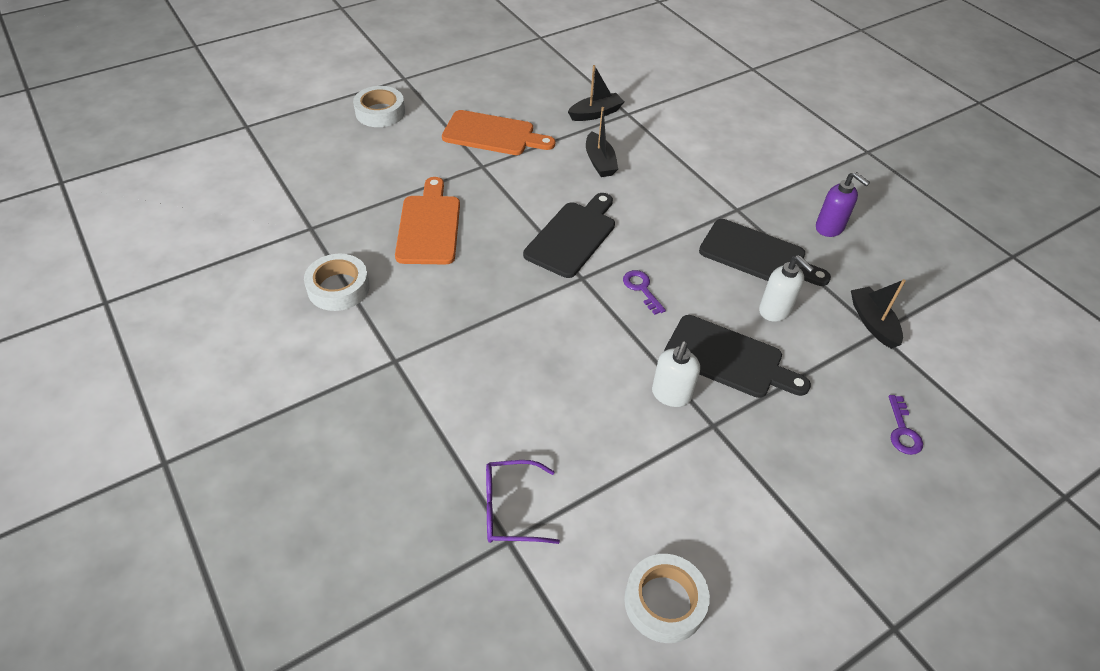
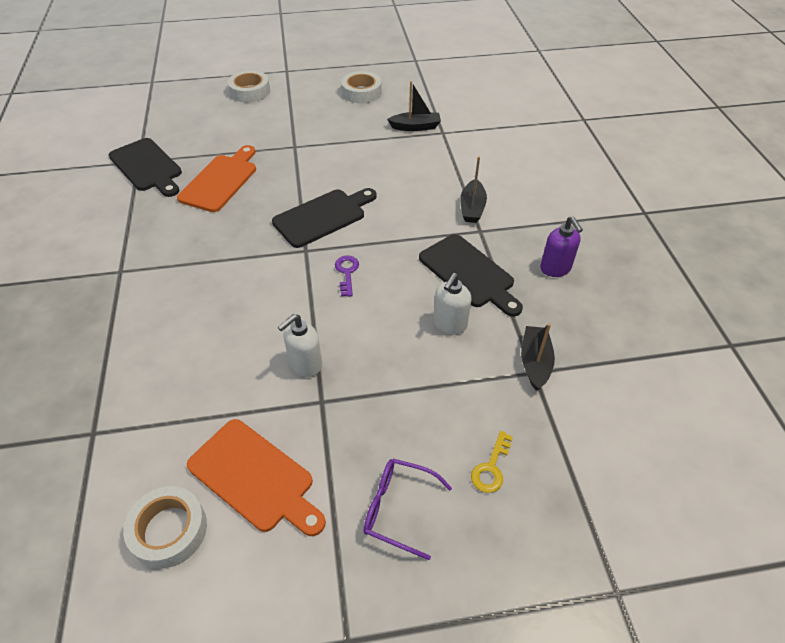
camera: 25 degrees right, 0 degrees up
(338, 288) = (123, 208): white tape -> white tape (361, 92)
(493, 134) = (321, 125): orange cutting board -> orange cutting board (255, 478)
(510, 509) = (112, 409): purple glasses -> purple glasses (397, 508)
(599, 162) = (389, 165): black boat -> black boat (472, 208)
(728, 359) = (377, 351): black cutting board -> black cutting board (147, 167)
(775, 311) = (449, 324): white soap dispenser -> white soap dispenser turned 45 degrees clockwise
(903, 431) = (491, 468): purple key -> yellow key

